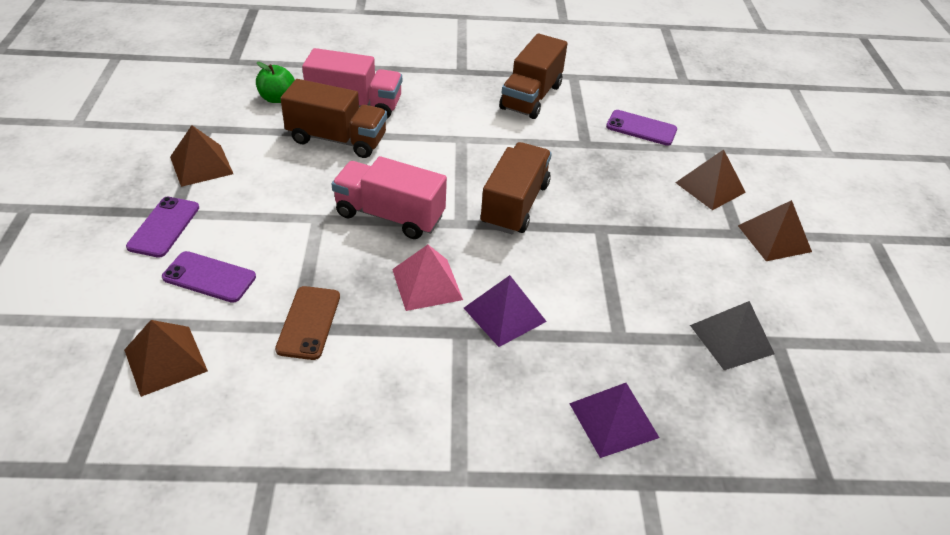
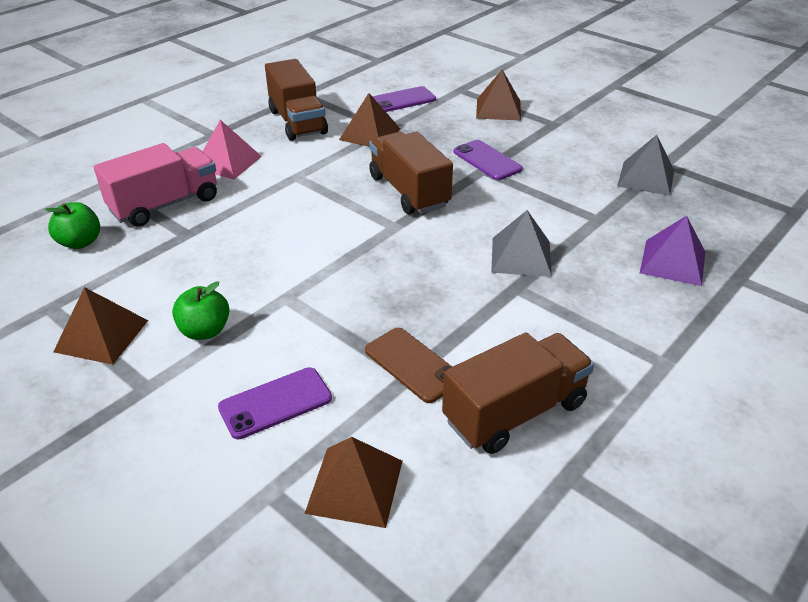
camera: 45 degrees left, 5 degrees down
(164, 227) = (158, 404): purple phone -> purple phone (487, 160)
(247, 204) = (205, 331): none -> green apple
(337, 139) = (197, 237): brown truck -> brown truck (514, 412)
(390, 215) = (338, 256): pink truck -> none
(427, 284) = (444, 277): pink pyramid -> pink pyramid (227, 162)
(504, 314) = (521, 256): purple pyramid -> grey pyramid
(774, 238) = (574, 114): brown pyramid -> brown pyramid (370, 134)

